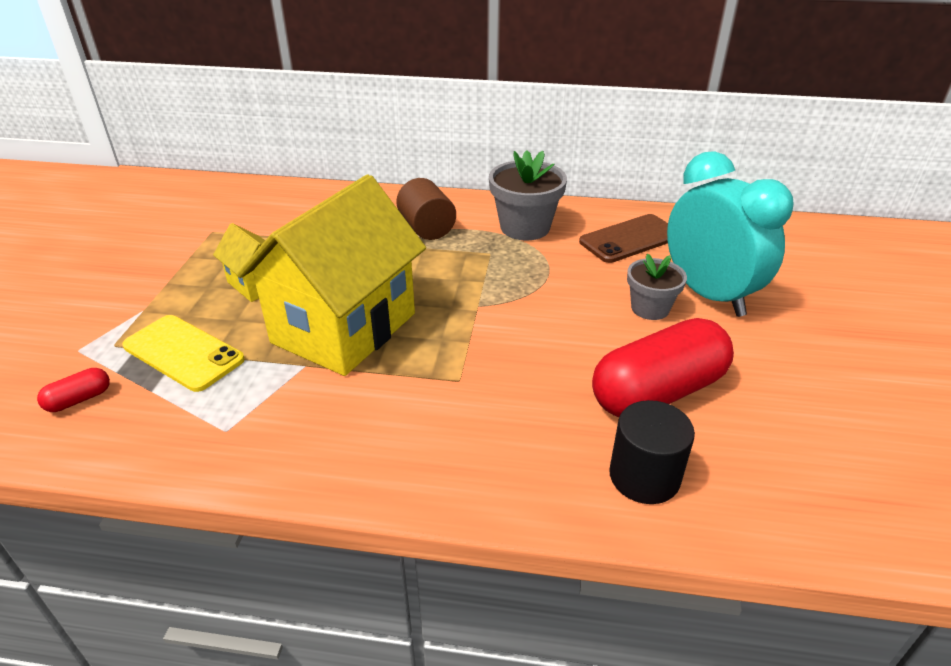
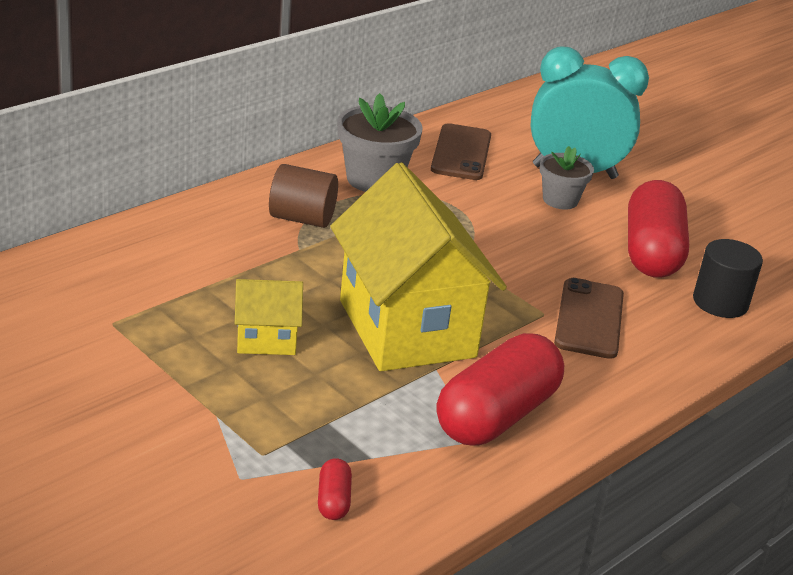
camera: 55 degrees left, 5 degrees down
(183, 353) = (332, 420): yellow phone -> none
(271, 424) = (496, 415): none -> red capsule
(487, 407) = (589, 319): none -> brown phone

